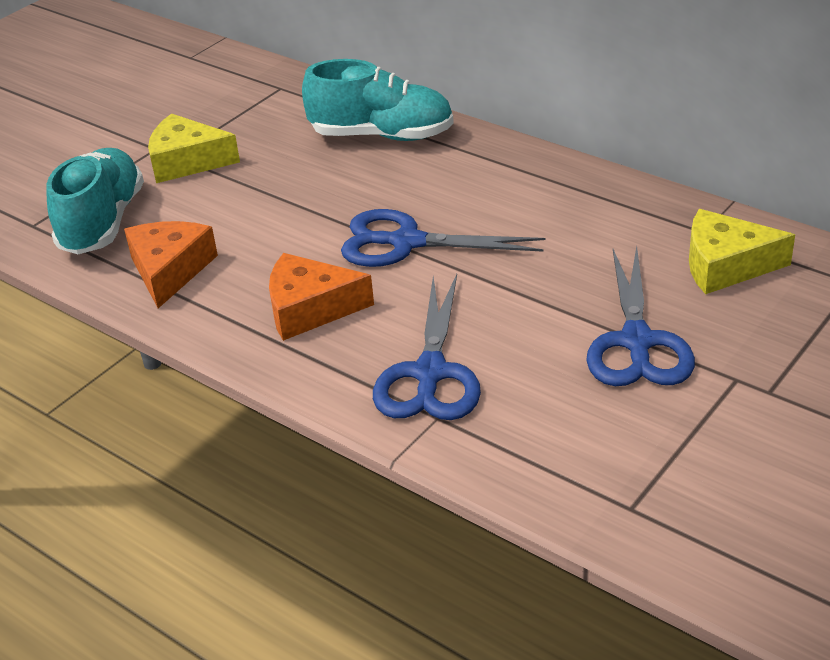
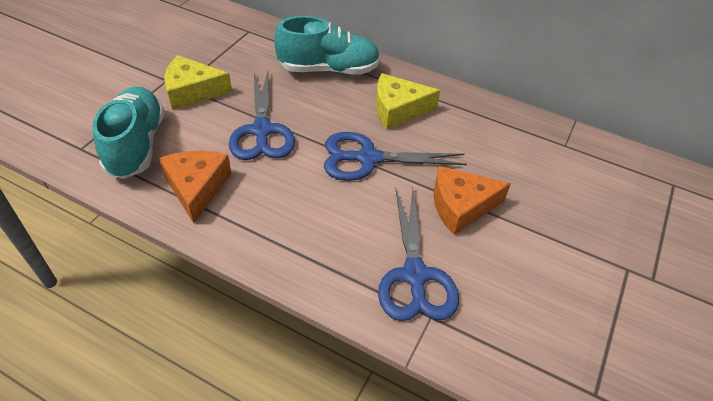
camera: 15 degrees left, 10 degrees up
(310, 309) = (311, 219): orange cheese -> orange cheese (461, 206)
(636, 342) = (551, 240): blue scissors -> blue scissors (262, 130)
(725, 265) = (588, 173): yellow cheese -> yellow cheese (398, 109)

